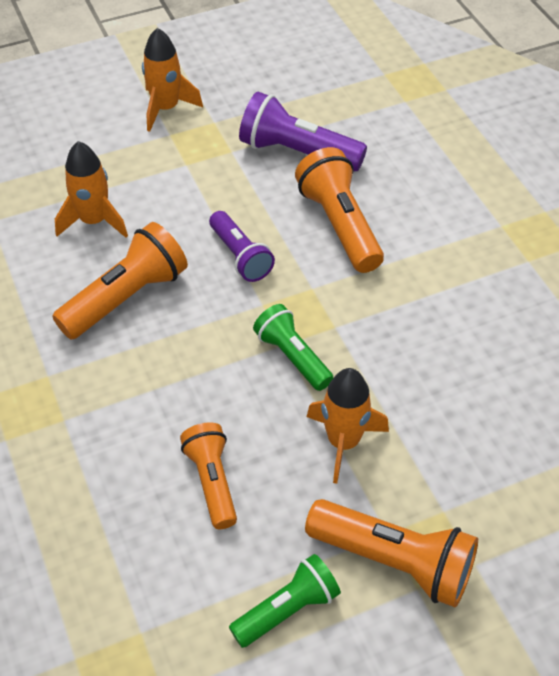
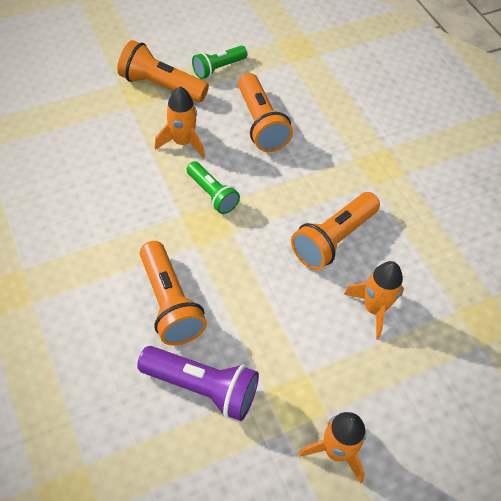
camera: 175 degrees right, 5 degrees up
(212, 482) = (260, 123): orange flashlight -> orange flashlight, size x1.53
(240, 256) = (251, 274): purple flashlight -> none

